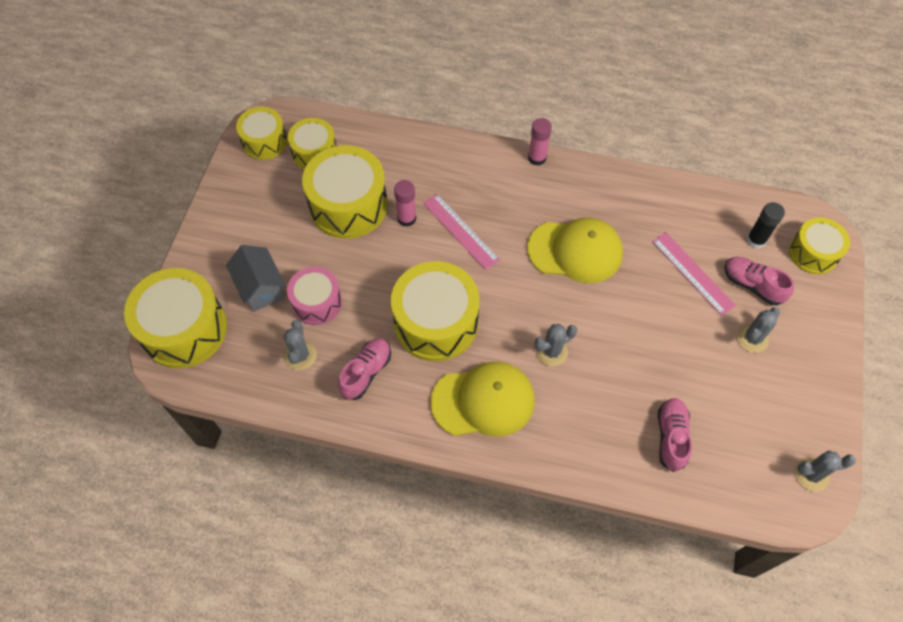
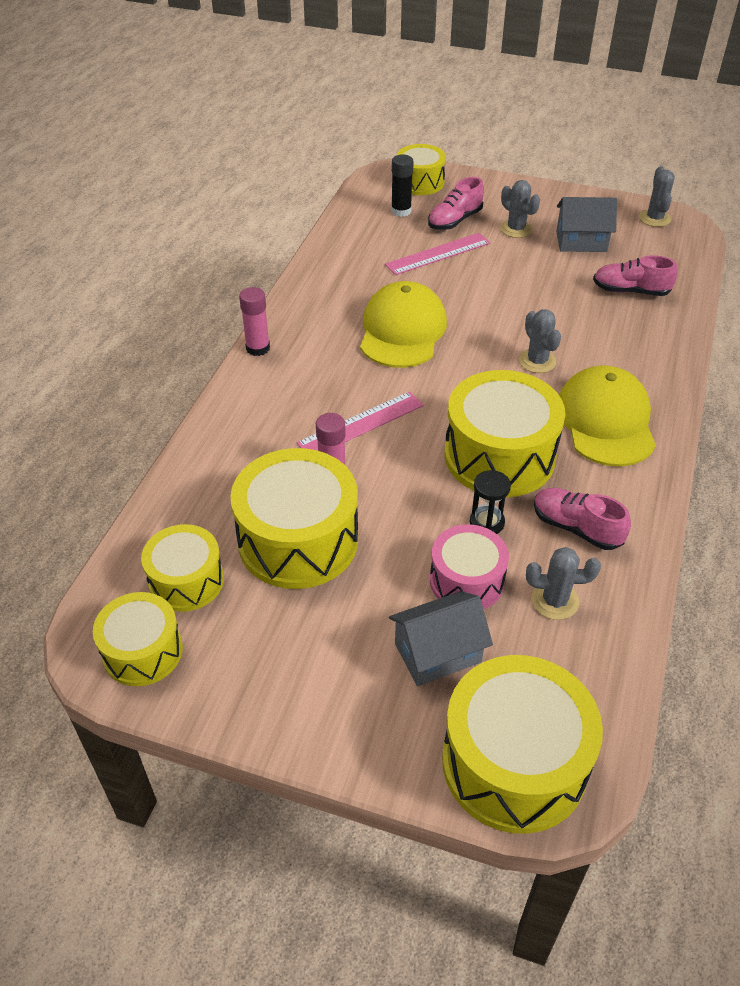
camera: 85 degrees left, 15 degrees down
(368, 314) = (486, 523): none -> black hourglass
(746, 397) = (581, 241): none -> grey house

